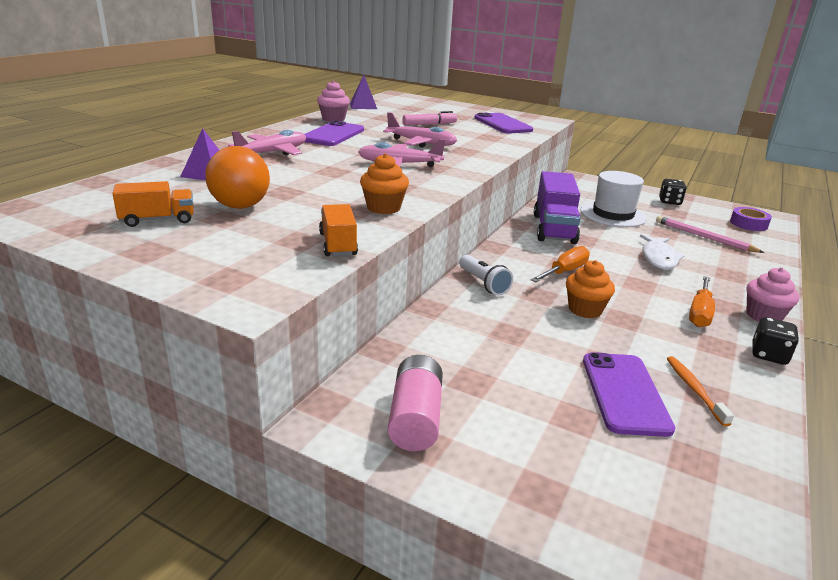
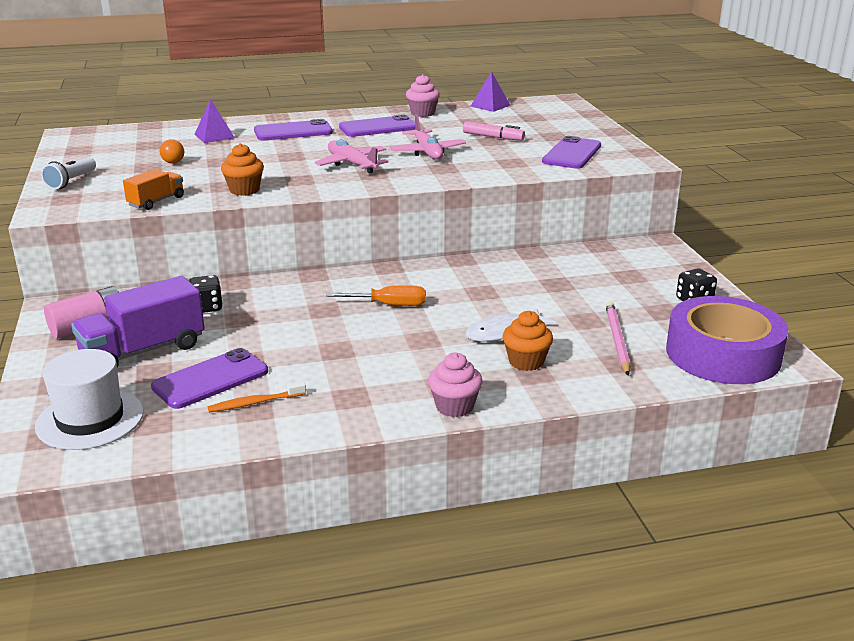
camera: 50 degrees right, 0 degrees up
(158, 220) = (117, 157): orange truck -> none
(240, 206) = (173, 163): orange ball -> orange ball, size x0.50
(273, 153) = (293, 131): pink plane -> purple phone
(483, 283) = (307, 286): white flashlight -> white flashlight (71, 182)
(554, 228) = (481, 274): purple truck -> purple truck (143, 351)
(585, 309) = (327, 332): orange cupcake -> orange cupcake (526, 362)
(613, 214) = (580, 286): white hat -> white hat (90, 419)
(694, 389) = (255, 403): orange toothbrush -> orange toothbrush turned 150 degrees counterclockwise
(700, 313) = (407, 377): orange screwdriver -> none
(748, 224) = (723, 354): purple tape -> purple tape, size x2.24
(768, 355) = (369, 422): black dice -> black dice (207, 307)

